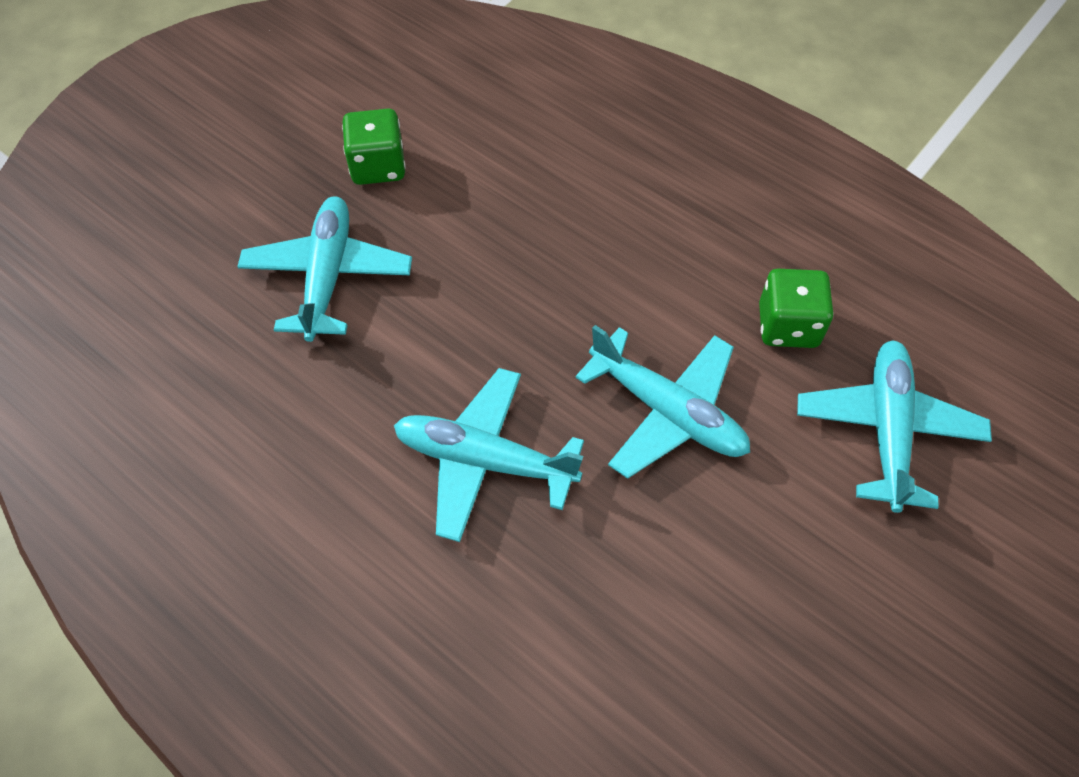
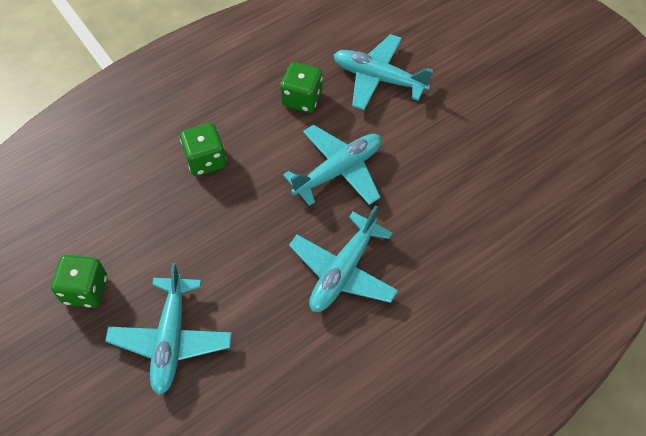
camera: 75 degrees left, 0 degrees up
(328, 276) = (171, 339): turquoise plane -> turquoise plane turned 105 degrees counterclockwise
(620, 233) = (206, 160): none -> green dice

